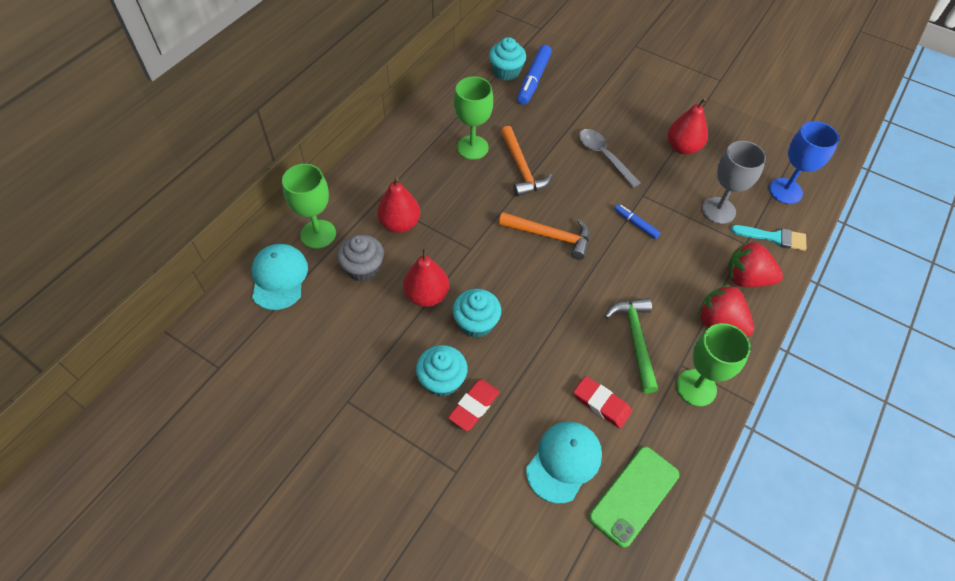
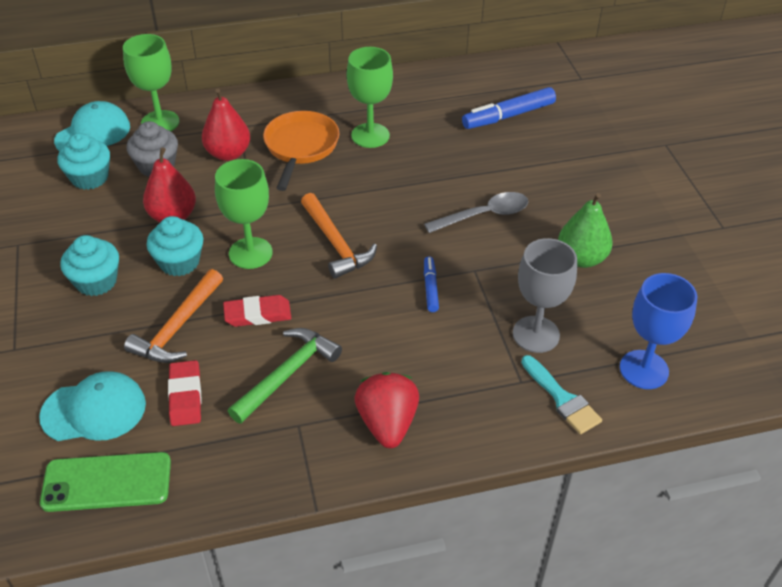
camera: 45 degrees right, 10 degrees down
(440, 186) = (300, 147): none -> orange pan
(474, 406) = (91, 317): red eraser -> red eraser (257, 314)
(506, 72) = (491, 95): turquoise cupcake -> turquoise cupcake (90, 178)
(521, 168) = (389, 177): orange hammer -> orange hammer (178, 327)
(604, 156) = (484, 215): grey spoon -> grey spoon turned 60 degrees clockwise
(682, 147) = (581, 258): red pear -> green pear
(696, 387) = (283, 453): green goblet -> green goblet (250, 253)
(746, 278) = (474, 410): red strawberry -> none

